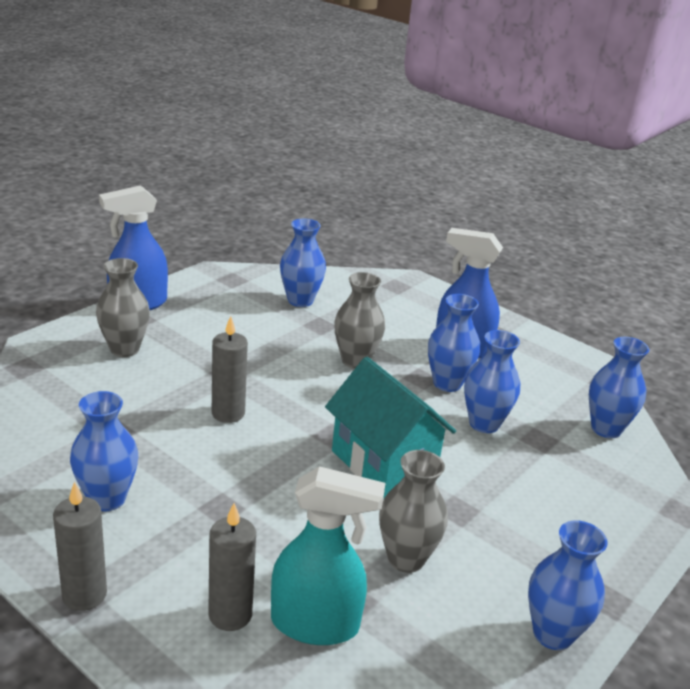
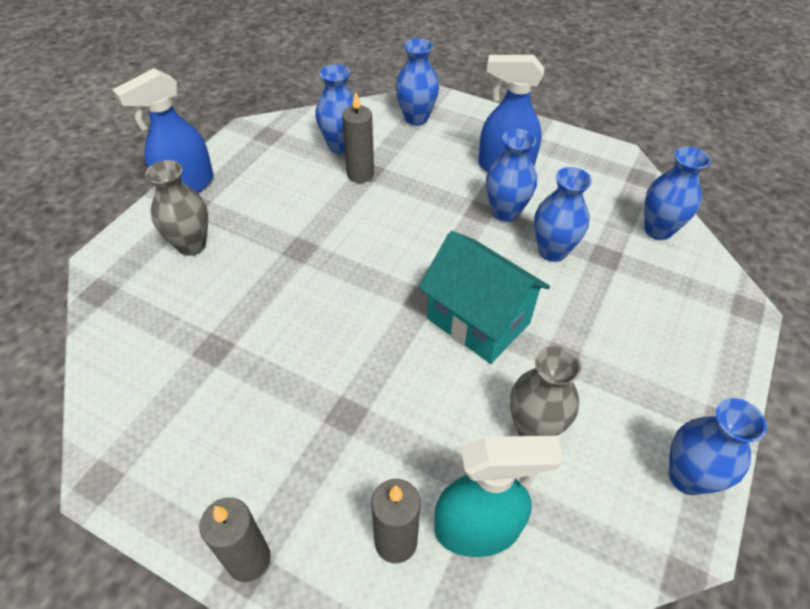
camera: 10 degrees left, 20 degrees up
(107, 499) = (233, 435): blue vase -> blue vase (416, 118)
(228, 413) = (316, 299): grey candle -> grey candle (360, 174)
(355, 361) = (414, 206): grey vase -> none

